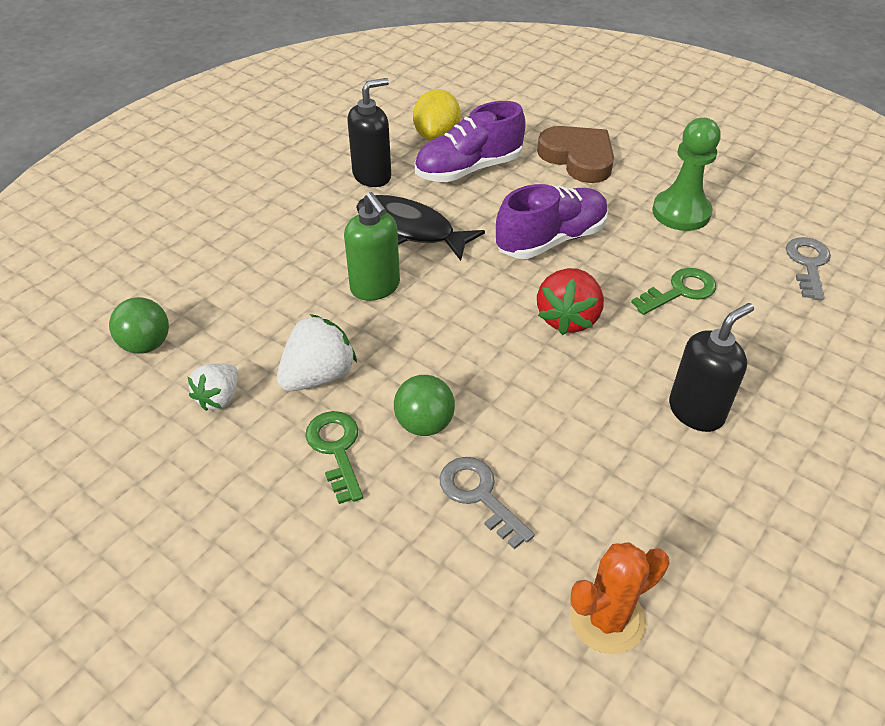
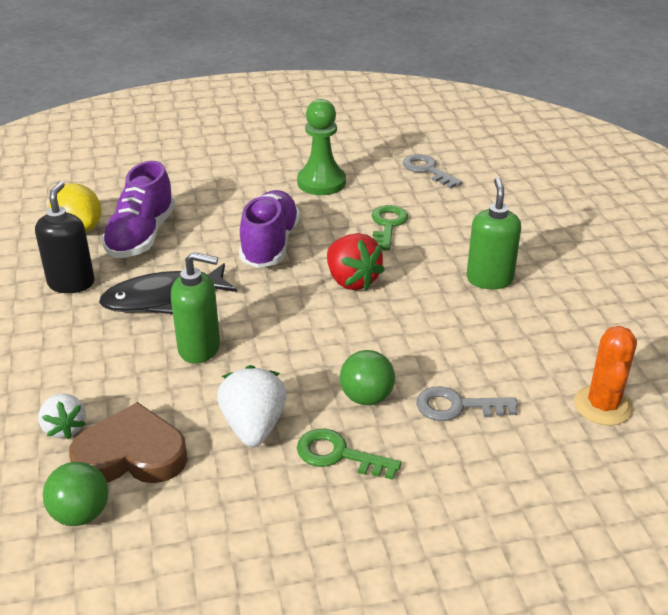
camera: 50 degrees left, 10 degrees down
(219, 398) = (205, 496): white strawberry -> white strawberry (64, 428)
(578, 158) = (208, 187): brown heart -> brown heart (131, 454)
(696, 411) = (489, 279): black soap dispenser -> green soap dispenser

